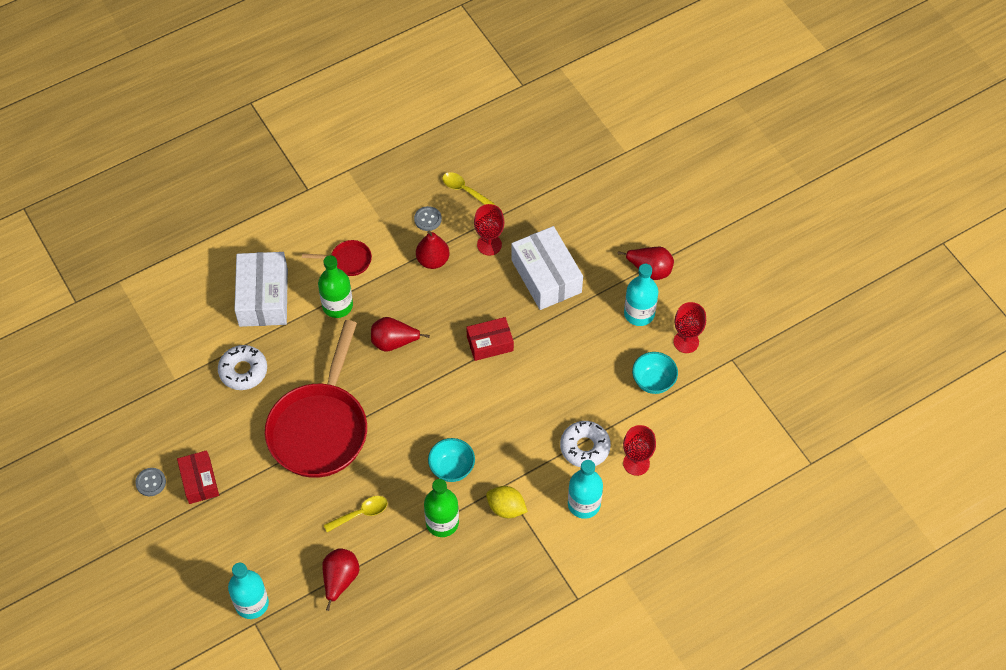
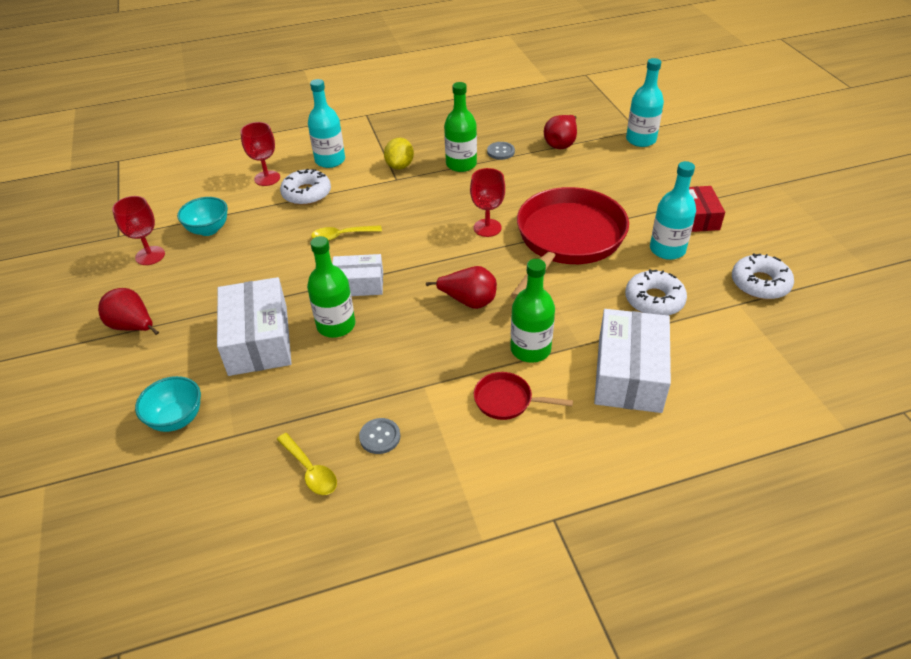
camera: 165 degrees left, 15 degrees down
(151, 482) = (750, 223): grey button -> grey button (500, 152)
(154, 405) = (760, 283): none -> white donut
(360, 513) = (535, 178): yellow spoon -> yellow spoon (341, 236)
(433, 260) = (392, 381): red pear -> none
(452, 468) = (439, 195): turquoise bowl -> turquoise bowl (177, 419)
(489, 245) = (310, 388): red goblet -> red goblet (487, 228)
(490, 343) = (359, 284): red box -> white box
(492, 300) = (336, 325): none -> green bottle
(506, 508) = (400, 166): yellow lemon -> yellow lemon turned 60 degrees clockwise
(639, 313) = (178, 287): turquoise bottle -> turquoise bottle (667, 249)

